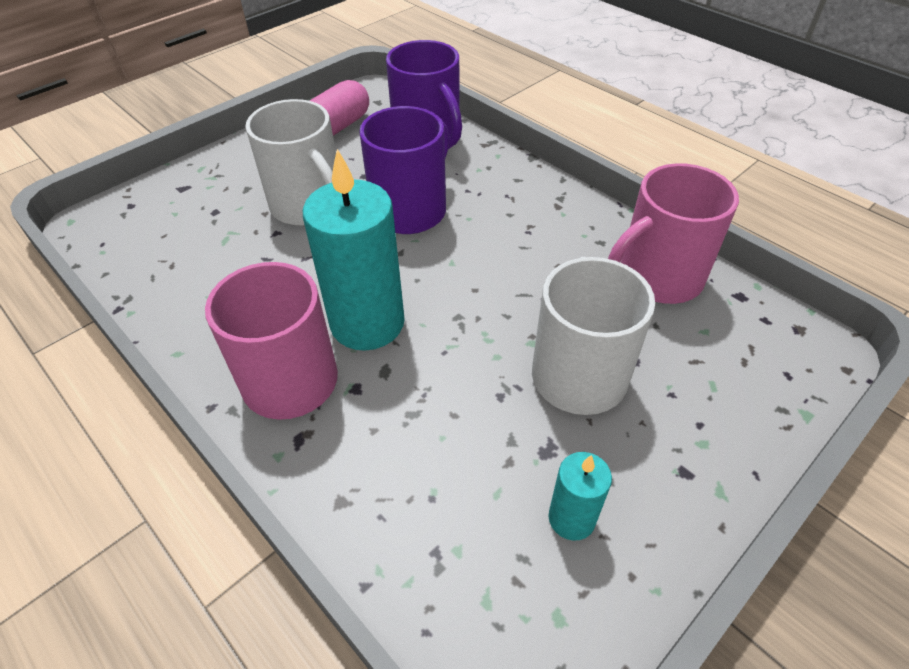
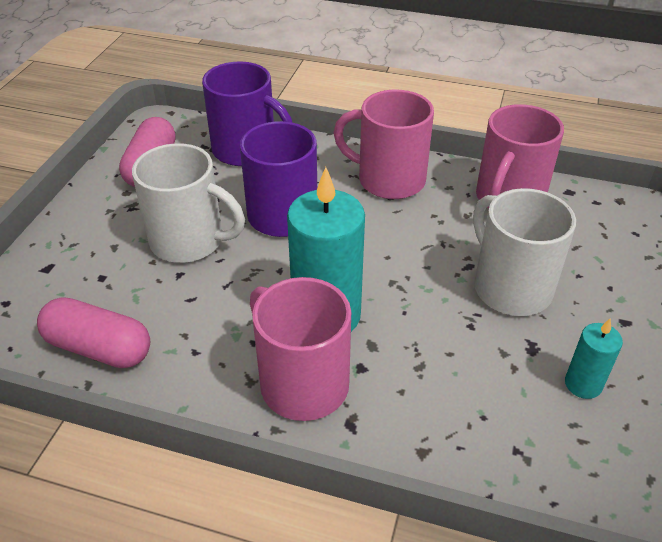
camera: 30 degrees left, 5 degrees down
(161, 271) = (99, 348): none -> pink capsule
(541, 213) = (389, 180): none -> pink mug

